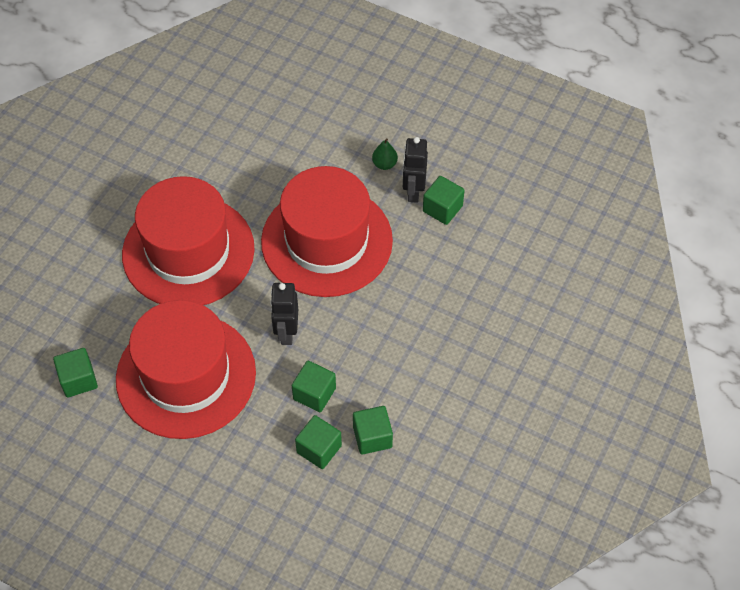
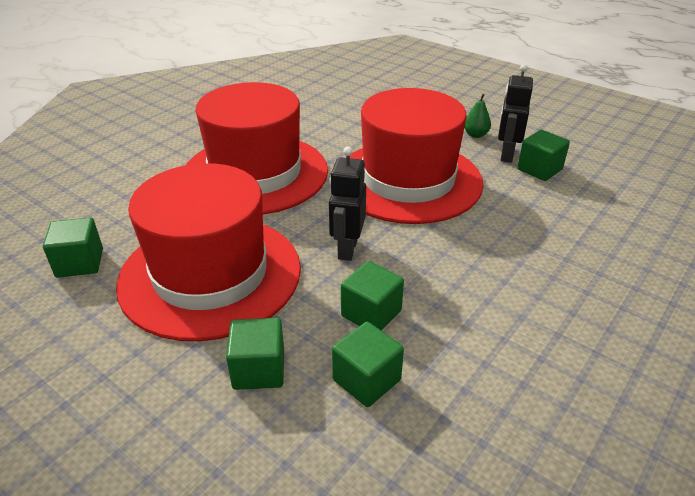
camera: 10 degrees right, 20 degrees down
(372, 437) = (448, 375): green cube -> green cube (259, 370)

